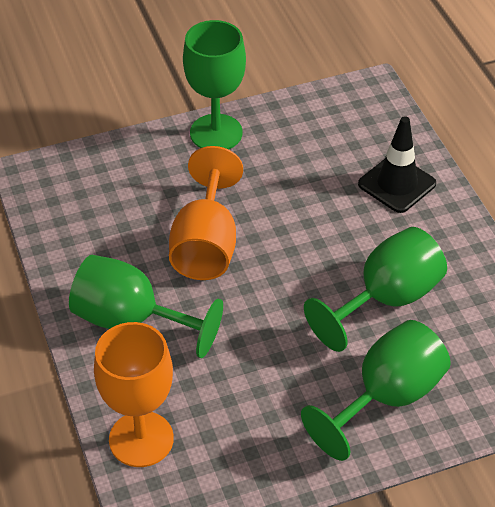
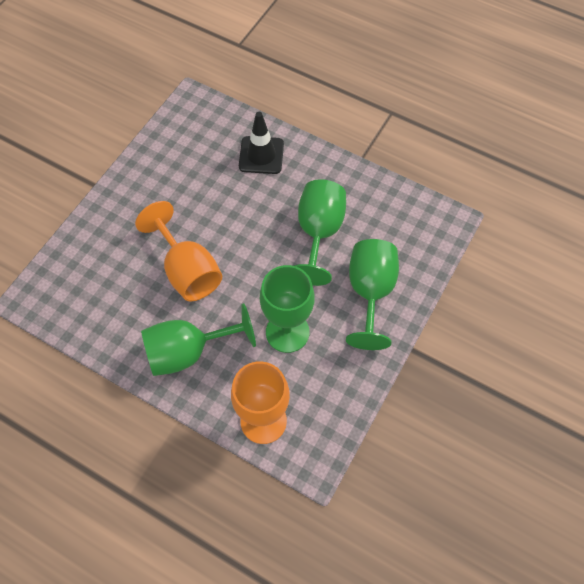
camera: 40 degrees left, 15 degrees up
(216, 133) = (124, 191): green goblet -> green goblet (287, 332)

